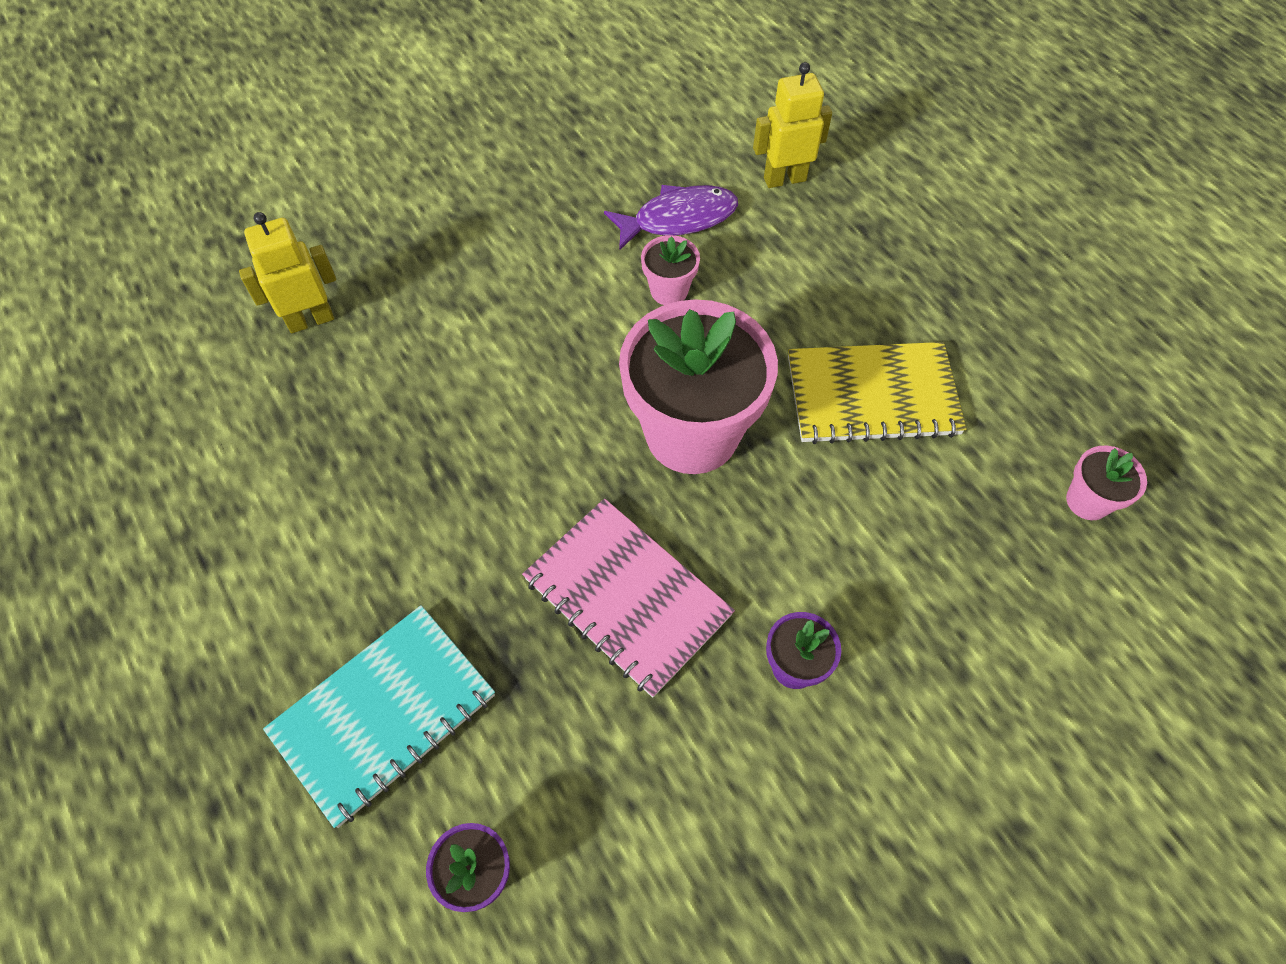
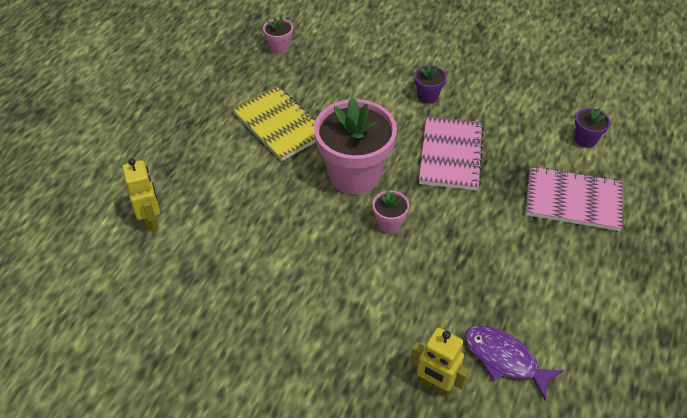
camera: 125 degrees left, 10 degrees down
(383, 714) = (573, 200): turquoise notebook -> pink notebook
(669, 290) = (275, 228): pink flower pot -> pink flower pot (389, 223)
(678, 219) = (218, 251): purple fish -> purple fish (504, 359)
(784, 179) = (151, 220): yellow robot -> yellow robot turned 150 degrees counterclockwise

